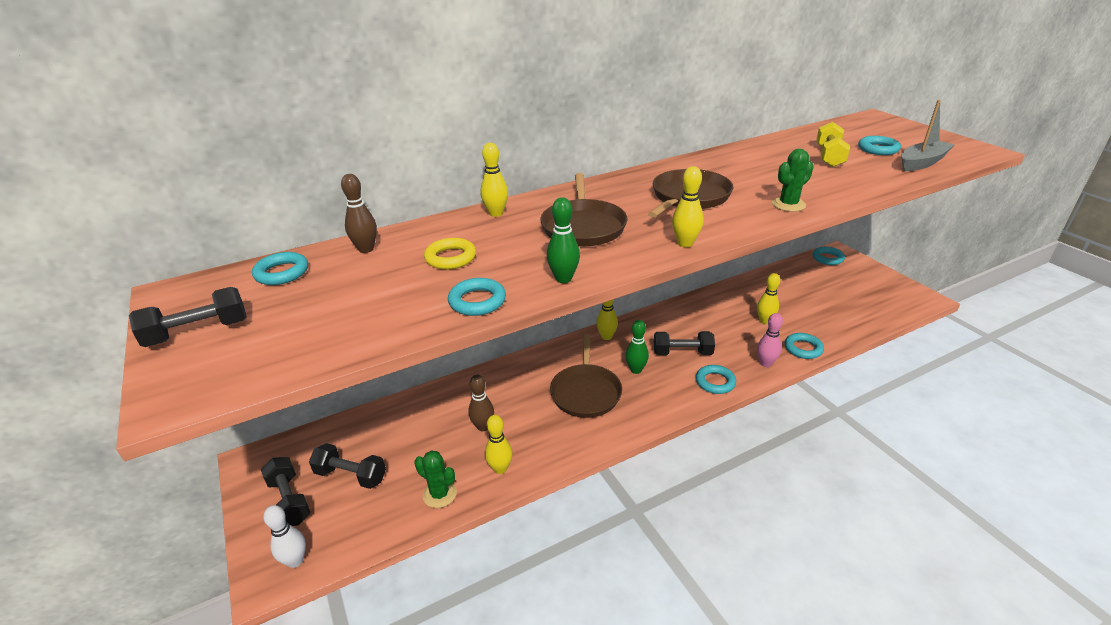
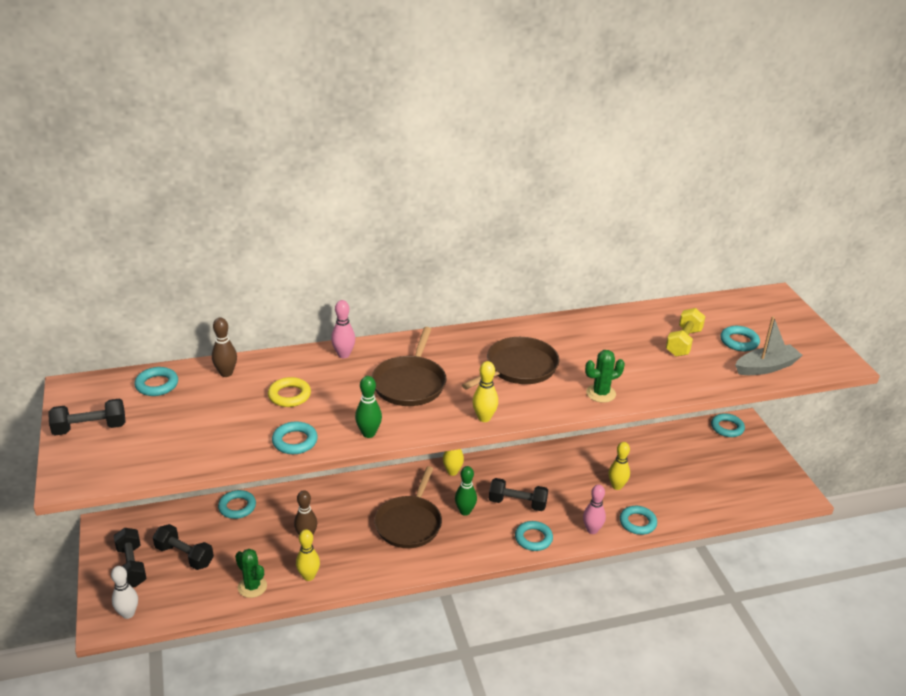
camera: 10 degrees right, 0 degrees up
(398, 411) = (237, 507): none -> turquoise ring
(496, 213) = (343, 355): yellow bowling pin -> pink bowling pin

